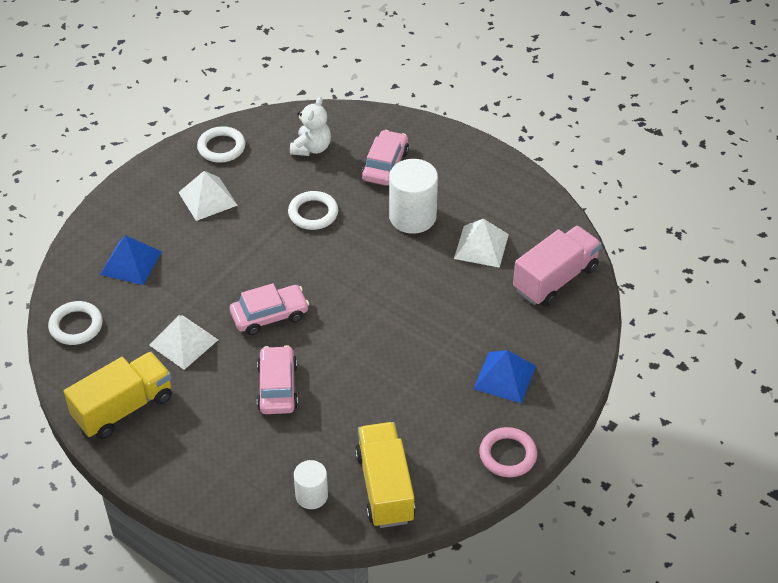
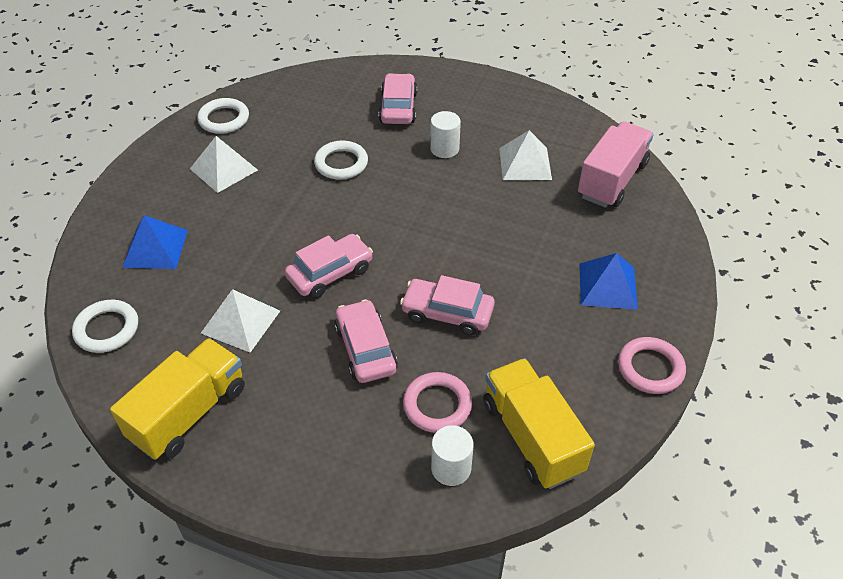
camera: 15 degrees left, 0 degrees up
(311, 148) = (318, 104): white teddy bear -> none
(319, 445) = (437, 405): none -> pink ring
(356, 371) = (447, 313): none -> pink car
(412, 217) = (444, 149): white cylinder -> white cylinder, size x0.59

